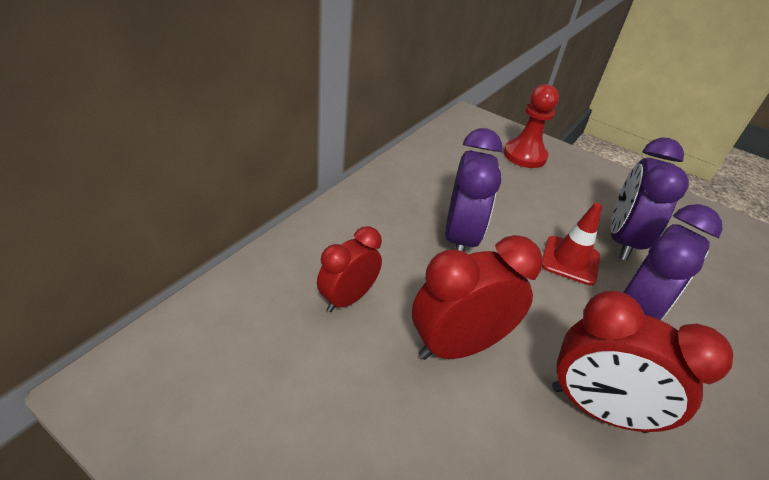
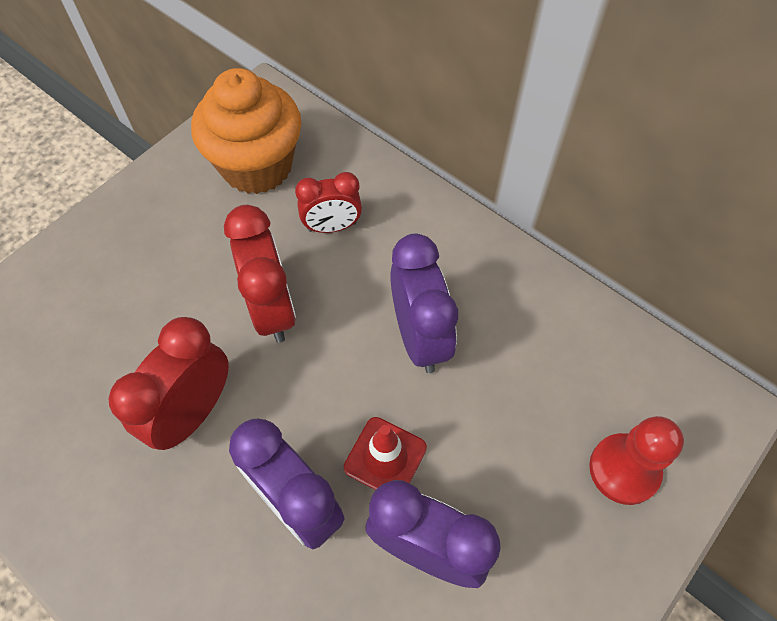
camera: 100 degrees right, 20 degrees up
(250, 379) = (257, 166): none -> orange cupcake
(347, 298) = (332, 227): red clock -> red clock turned 120 degrees clockwise
(460, 238) = (420, 337): purple clock -> purple clock turned 120 degrees counterclockwise

